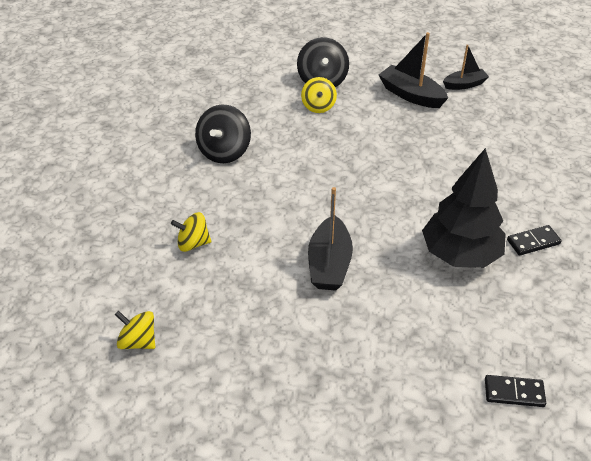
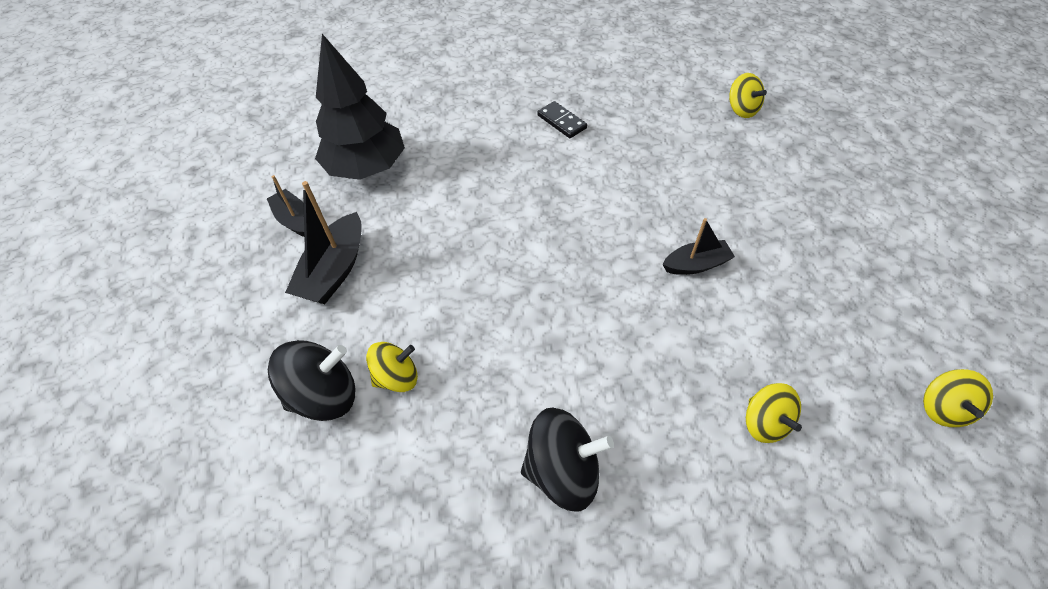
camera: 110 degrees left, 10 degrees up
(329, 264) = (696, 264): black boat -> black boat, size x0.64
(460, 254) = (611, 166): black tree -> black tree (367, 168)
(514, 393) = (741, 109): black domino -> yellow spinning top

